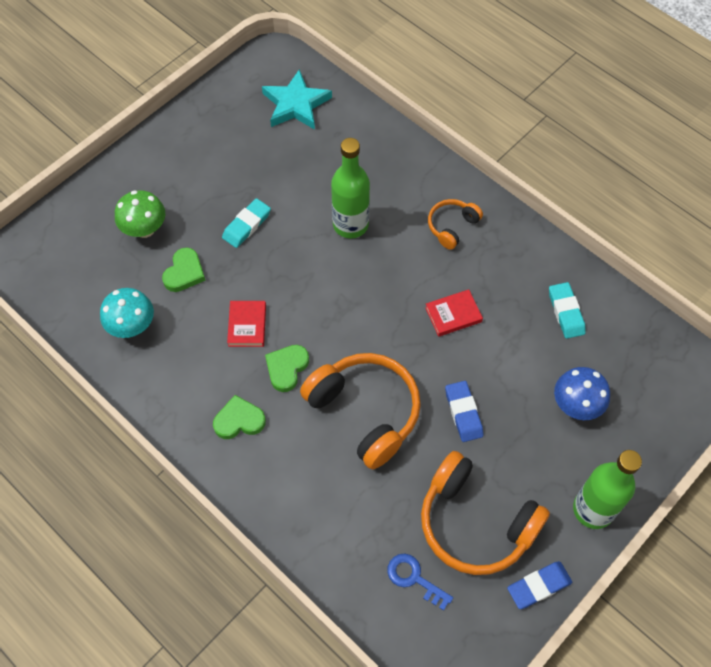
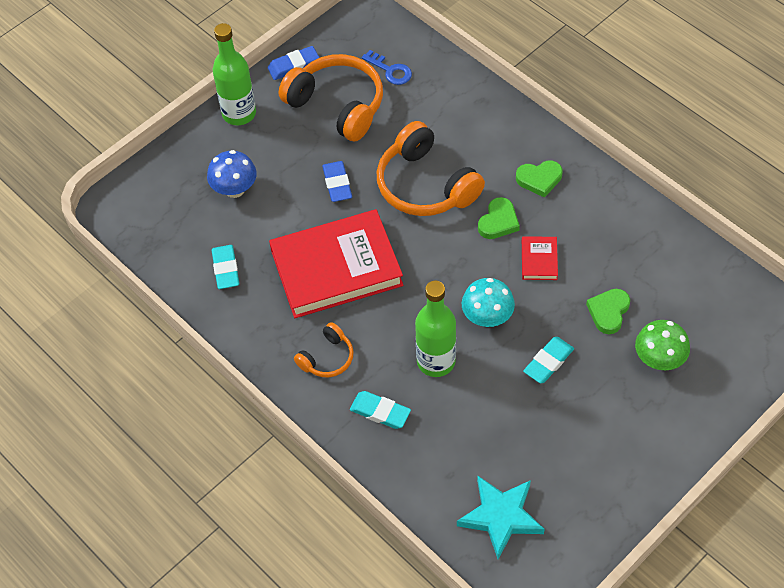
camera: 175 degrees left, 5 degrees down
(132, 326) = (652, 260): turquoise mushroom -> turquoise mushroom (487, 317)
(399, 181) = (380, 412): none -> turquoise eraser
(453, 315) = (336, 268): red book -> red book, size x2.44

